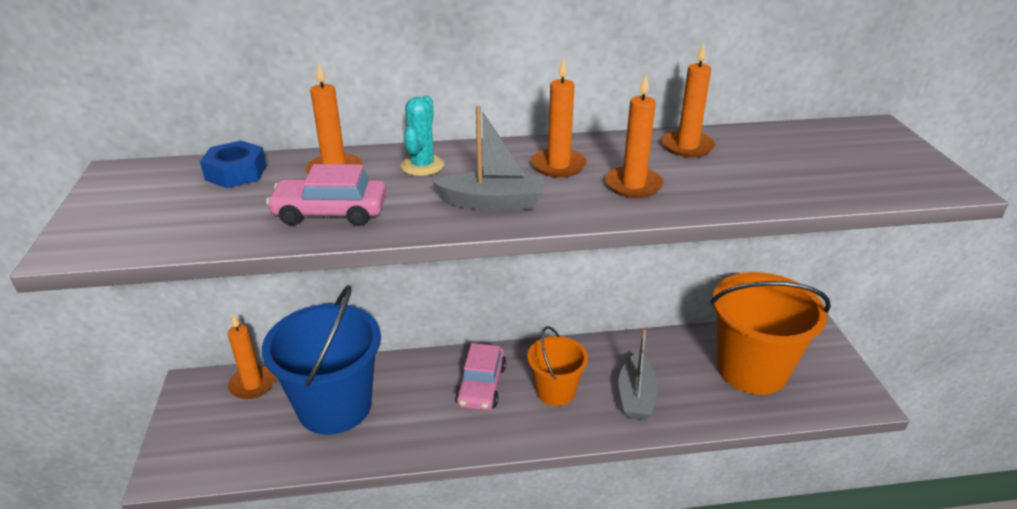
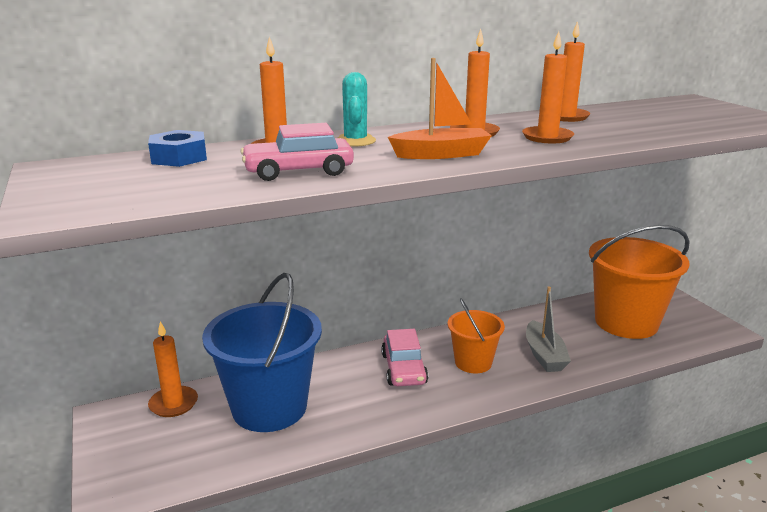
camera: 15 degrees left, 10 degrees down
(493, 202) = (441, 154): grey boat -> orange boat

